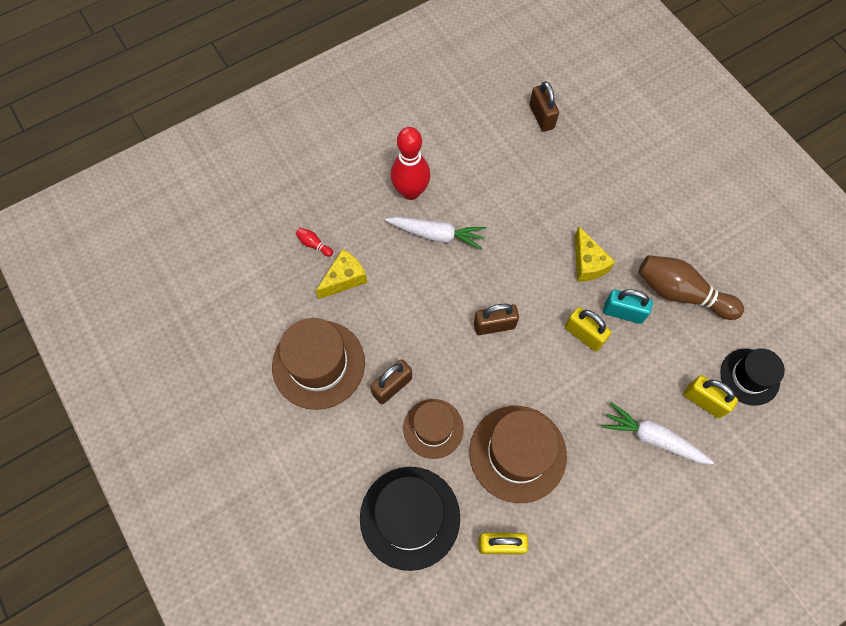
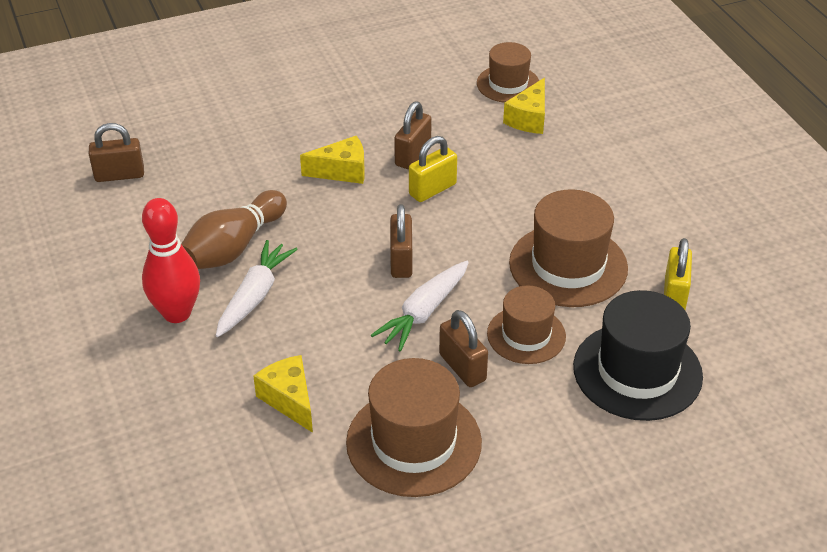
camera: 80 degrees left, 25 degrees down
(314, 244) = (221, 429): red bowling pin -> none
(623, 312) = (413, 155): turquoise padlock -> brown padlock
(652, 438) = (564, 160): white carrot -> white carrot (424, 312)
(681, 293) = (401, 110): brown bowling pin -> brown bowling pin (233, 247)
(703, 401) = (529, 118): yellow padlock -> yellow cheese
(749, 376) = (508, 84): black hat -> brown hat

